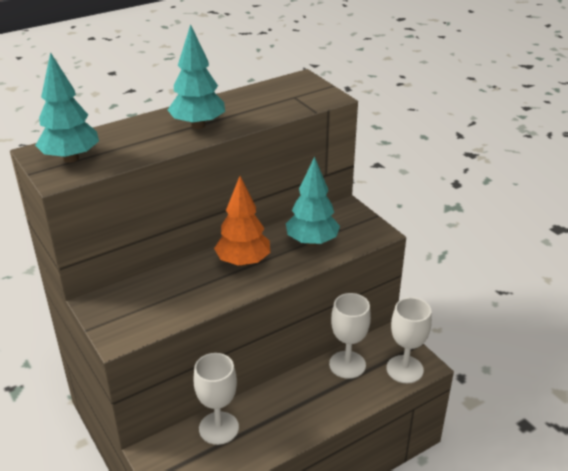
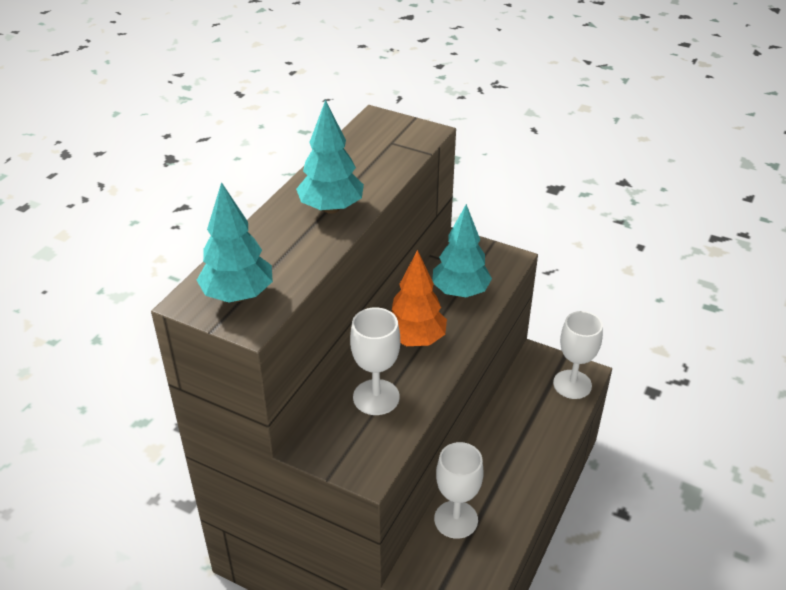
camera: 30 degrees left, 5 degrees up
(347, 364) = (520, 402): white goblet -> white goblet (376, 397)

